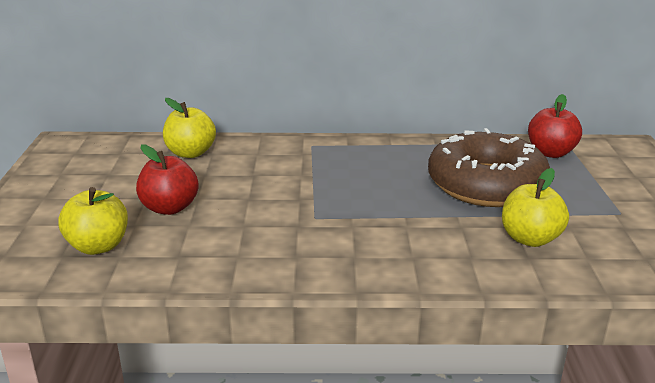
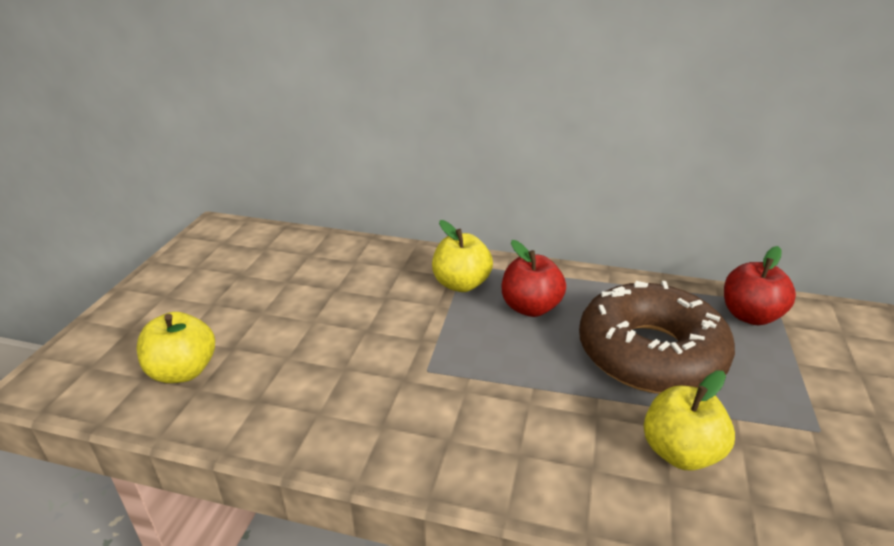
camera: 15 degrees right, 5 degrees up
(169, 208) = (278, 330): red apple -> red apple (530, 307)
(190, 153) = (333, 258): yellow apple -> yellow apple (461, 284)

